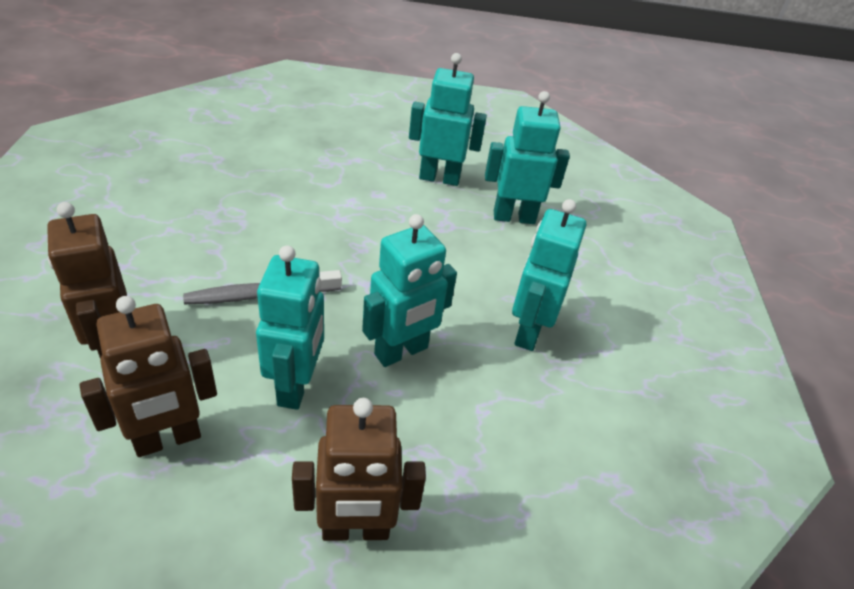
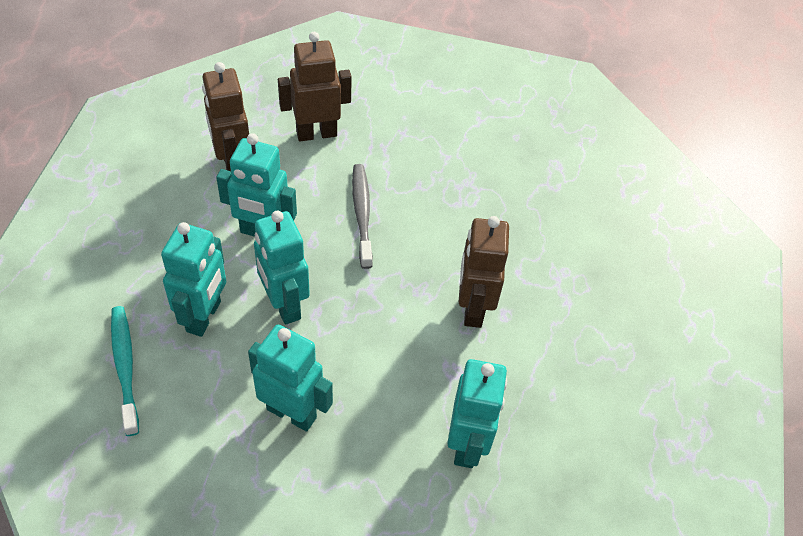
camera: 100 degrees right, 10 degrees up
(355, 529) = (136, 258): brown robot -> brown robot (473, 308)
(439, 178) = (538, 379): turquoise robot -> turquoise robot (204, 316)
(528, 499) = (125, 367): none -> turquoise toothbrush

